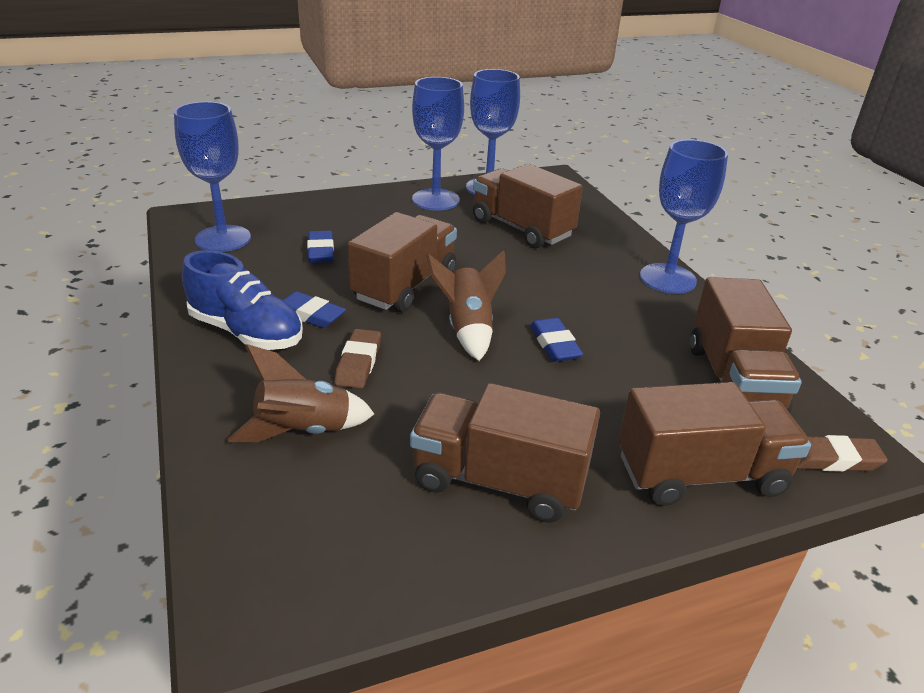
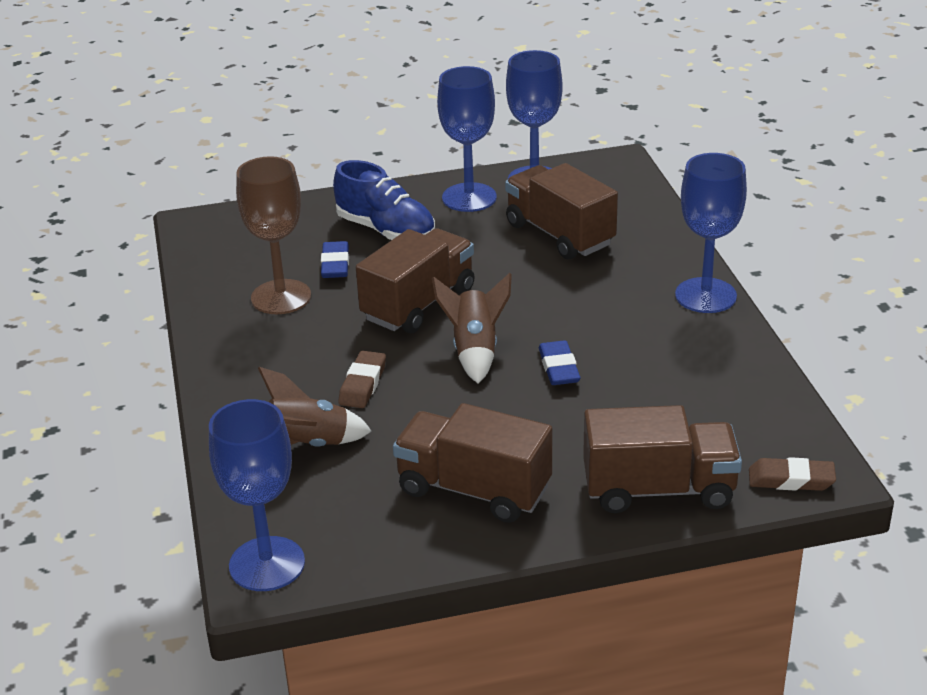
camera: 10 degrees right, 0 degrees up
(223, 239) = (234, 250): blue goblet -> blue goblet (267, 564)
(246, 332) = (258, 353): blue shoe -> blue shoe (386, 231)
(269, 279) = (281, 297): none -> brown goblet
(310, 314) = (320, 335): blue eraser -> none
(733, 380) = (729, 405): brown truck -> none

